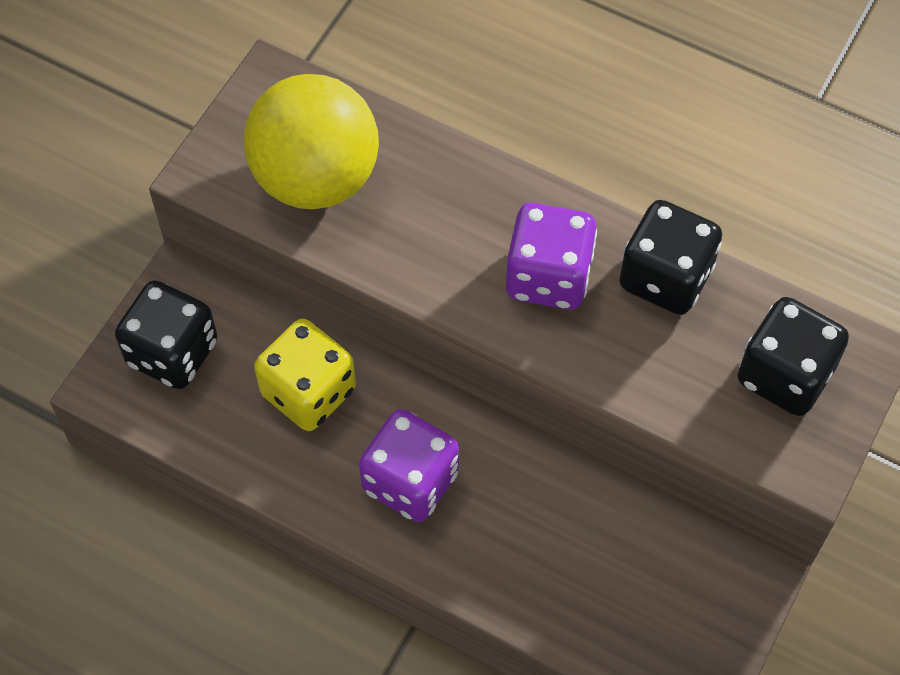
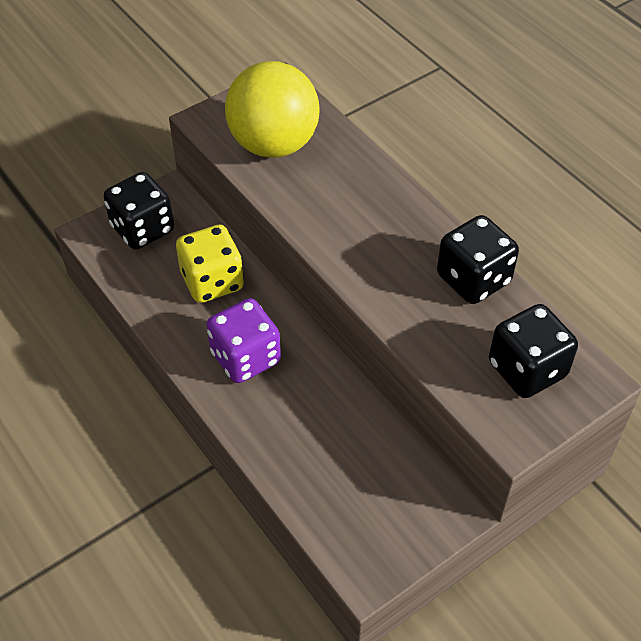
camera: 25 degrees right, 10 degrees down
(548, 276) = (392, 250): purple dice -> none

